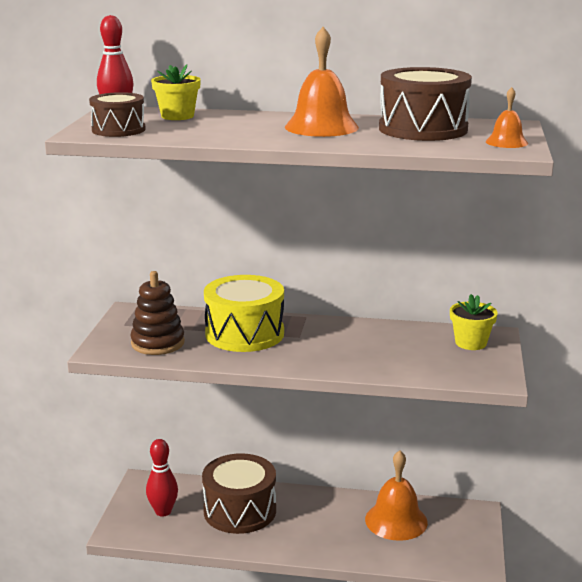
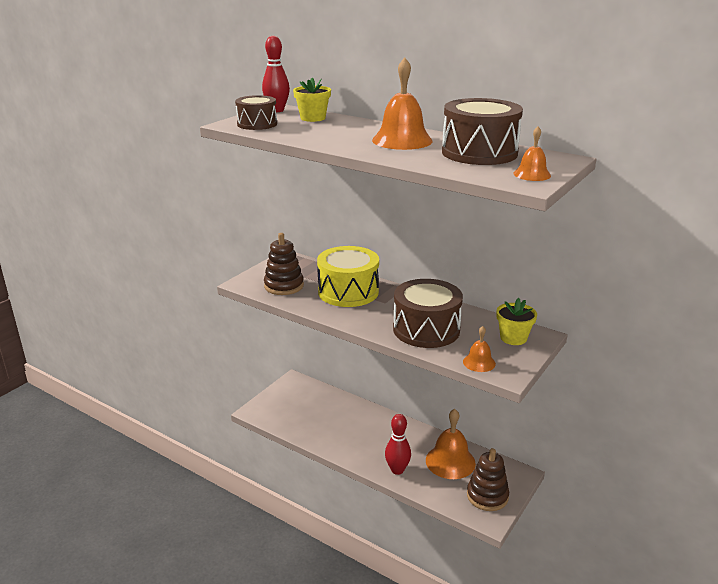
camera: 25 degrees right, 5 degrees up
(163, 511) = (293, 406): red bowling pin -> red bowling pin (397, 470)
(240, 511) = (343, 420): brown drum -> brown drum (426, 329)
(459, 375) = (479, 362): none -> orange bell
(460, 545) = (487, 496): none -> brown stacking toy

